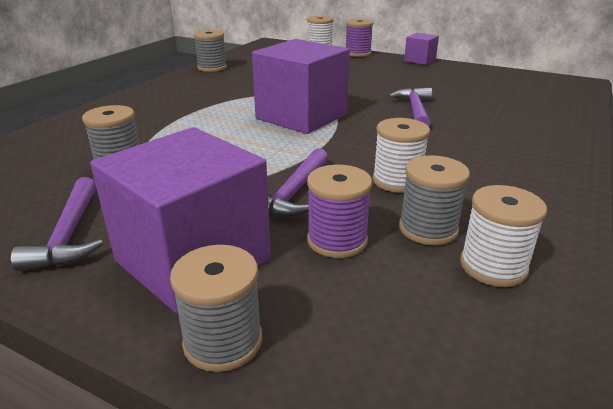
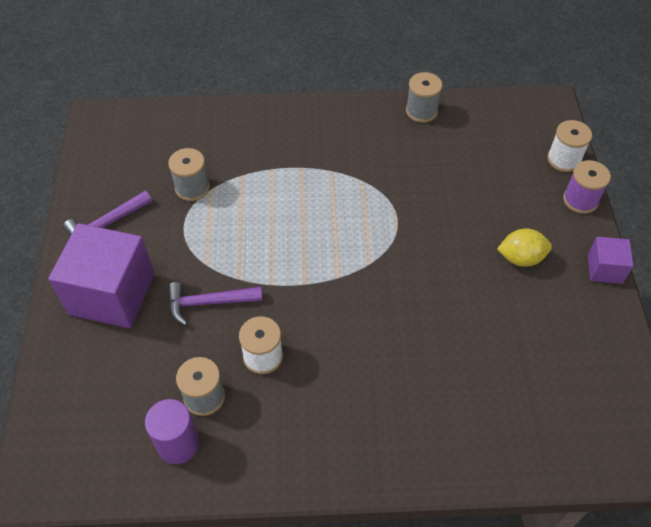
camera: 60 degrees right, 25 degrees up
(223, 341) = (59, 343): grey spool -> none
(301, 116) = (345, 242): purple cube -> none
(337, 240) = (165, 352): purple spool -> none
(387, 74) = (521, 258): none -> yellow lemon
(415, 110) = (423, 319): purple hammer -> none
(493, 266) = (178, 444): white spool -> purple cylinder

